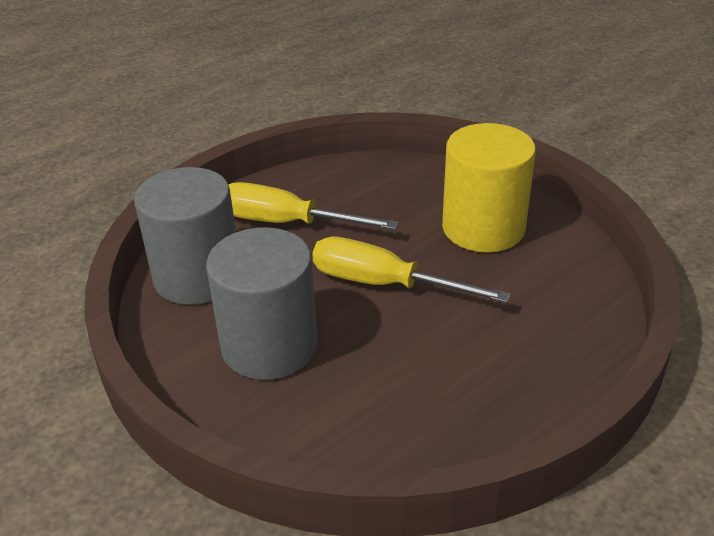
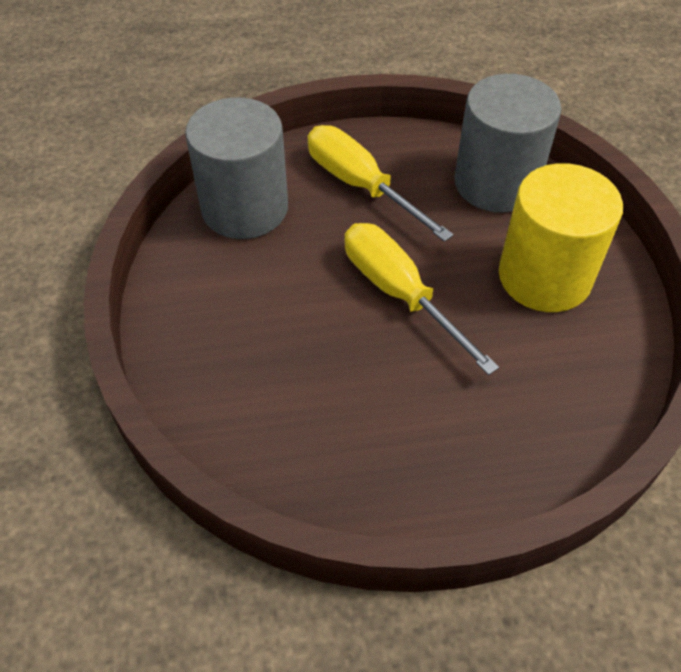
camera: 30 degrees right, 15 degrees up
(269, 345) = (253, 307): grey cylinder -> grey cylinder (496, 183)

